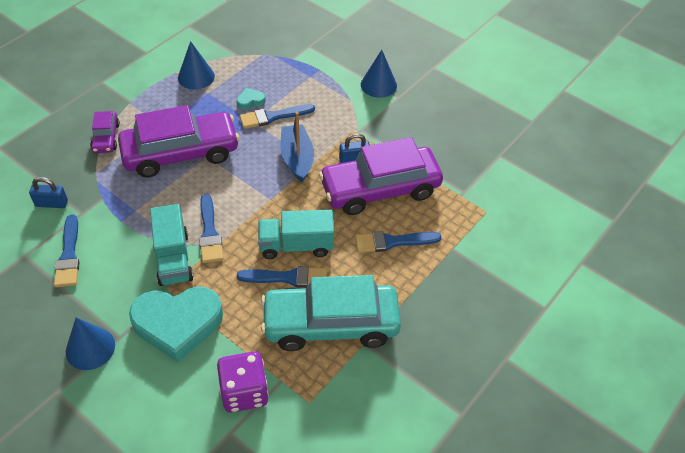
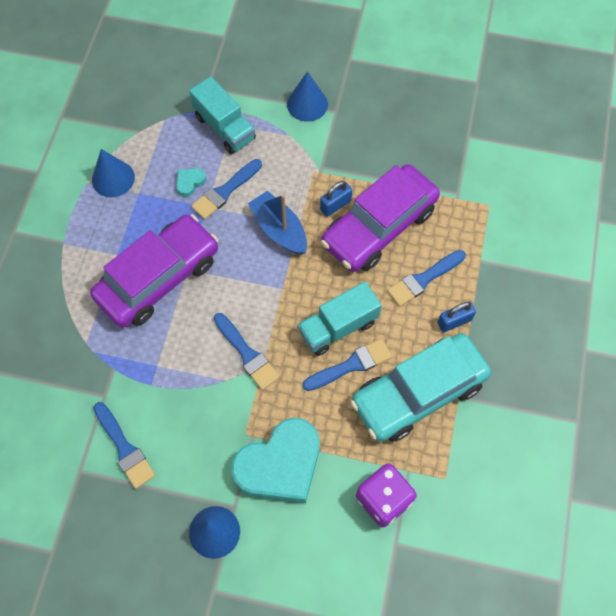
camera: 25 degrees left, 15 degrees up
(51, 203) = (65, 400): blue padlock -> blue padlock (454, 321)
(106, 137) = (67, 297): purple car -> none
(173, 258) = (230, 399): turquoise truck -> turquoise truck (224, 128)

